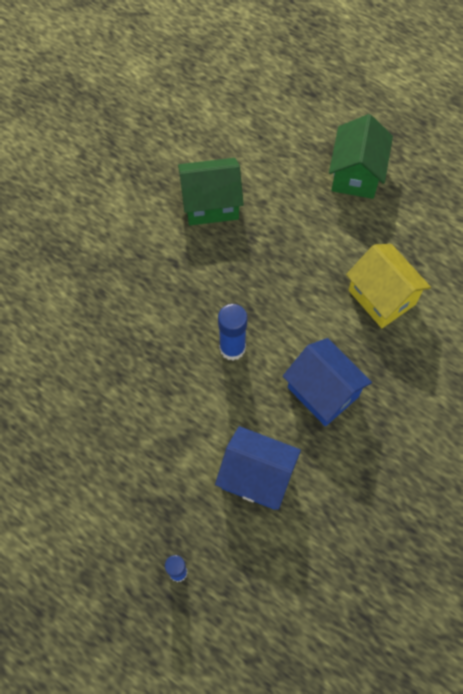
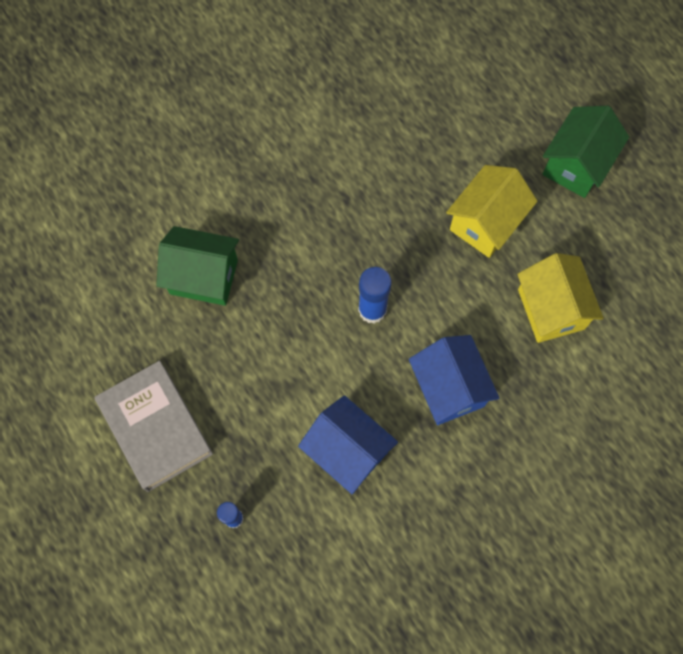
camera: 20 degrees right, 5 degrees up
(78, 517) = (155, 428): none -> grey book
(211, 204) = (407, 147): green house -> green house (203, 277)
(300, 245) = (485, 223): none -> yellow house

